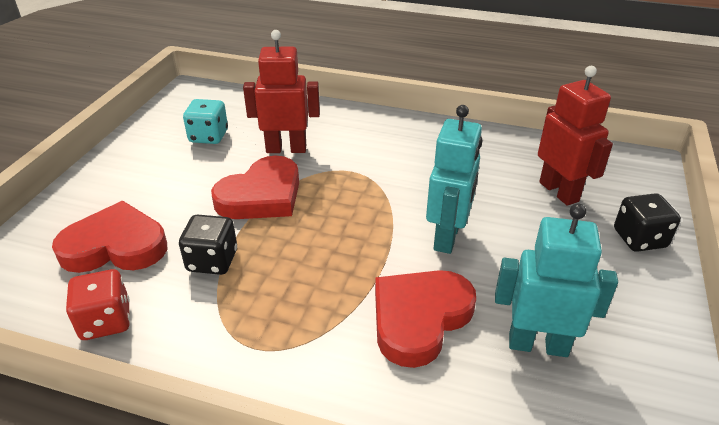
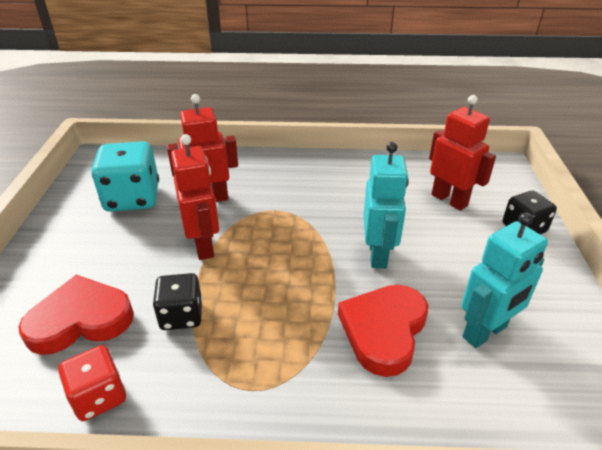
camera: 15 degrees left, 0 degrees up
(208, 136) = (132, 198): turquoise dice -> turquoise dice, size x1.63
(261, 196) = (204, 246): red heart -> red robot
(538, 344) = (485, 332): turquoise robot -> turquoise robot turned 150 degrees clockwise

